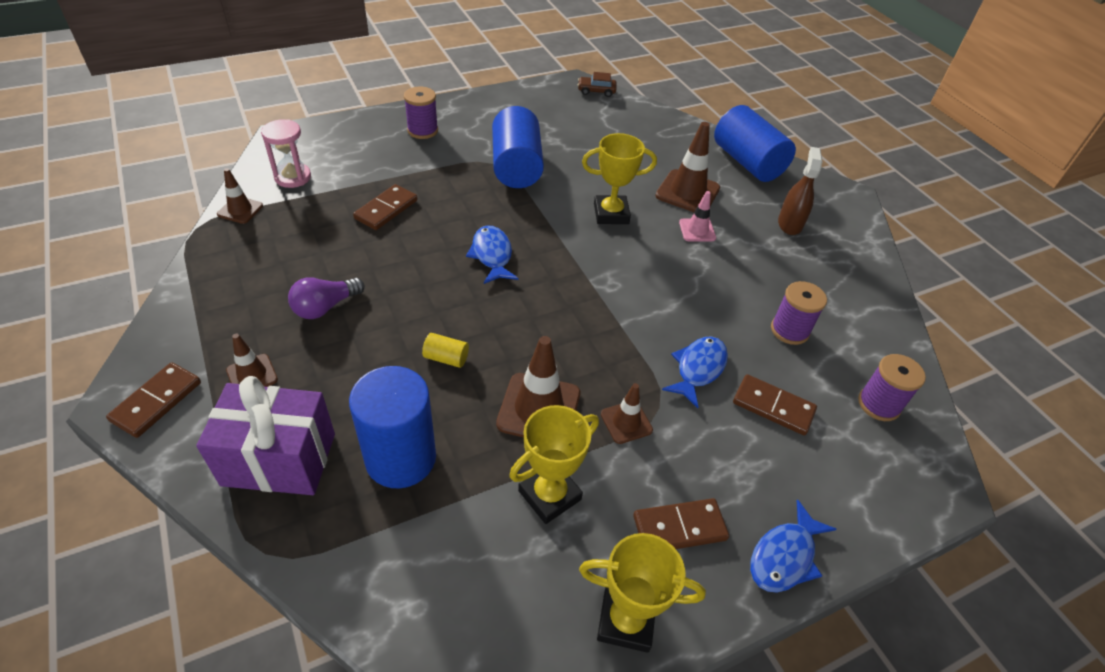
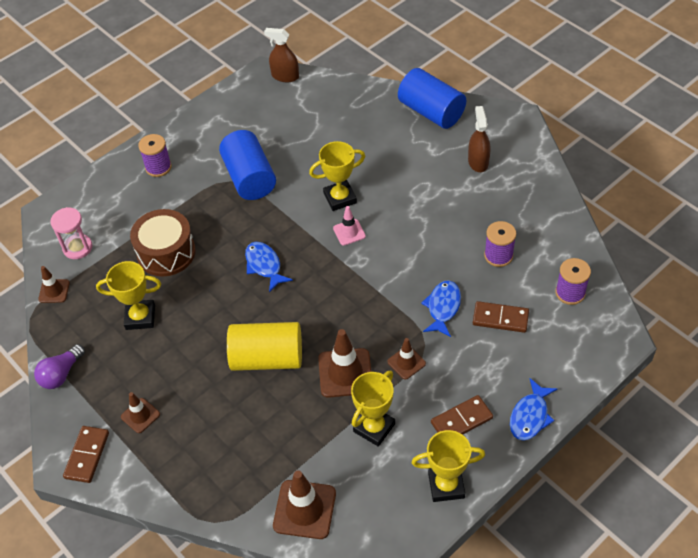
camera: 10 degrees left, 5 degrees up
(279, 459) = (191, 464): purple gift -> none
(319, 265) = (140, 317): none -> yellow trophy
(325, 307) = (163, 349): purple light bulb -> purple light bulb (61, 374)
(386, 209) = (166, 253): brown domino -> brown drum
(400, 458) = (269, 437): blue cylinder -> none
(446, 358) = (267, 358): yellow cylinder -> yellow cylinder, size x2.41
(596, 91) = (285, 76): brown car -> brown spray bottle
(687, 192) = (392, 158): brown traffic cone -> brown traffic cone (304, 509)
(697, 230) = (410, 191): pink traffic cone -> pink traffic cone (349, 232)

